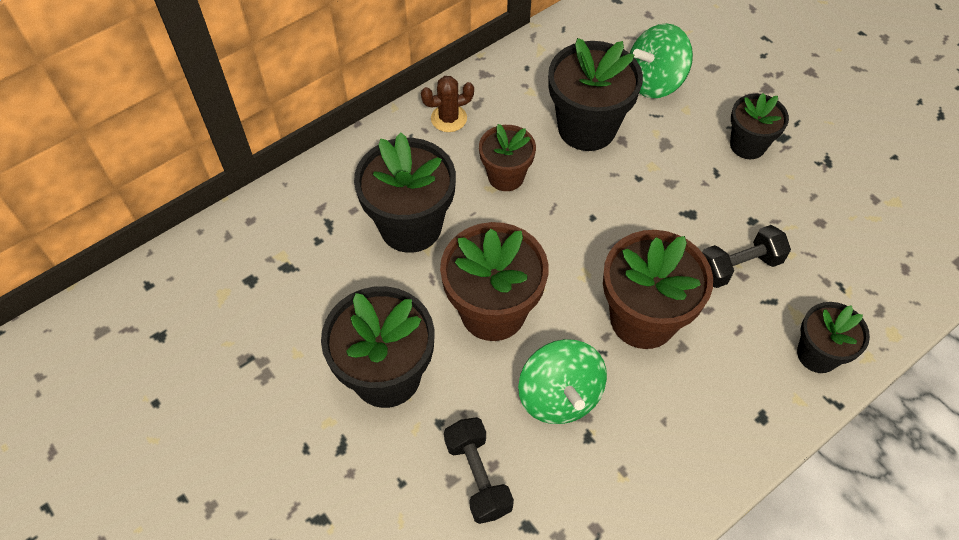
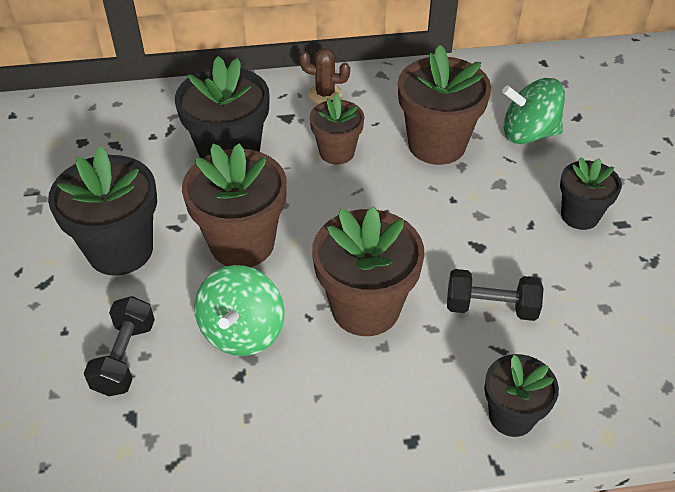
camera: 30 degrees right, 10 degrees down
(587, 128) = (437, 144): black flower pot -> brown flower pot

